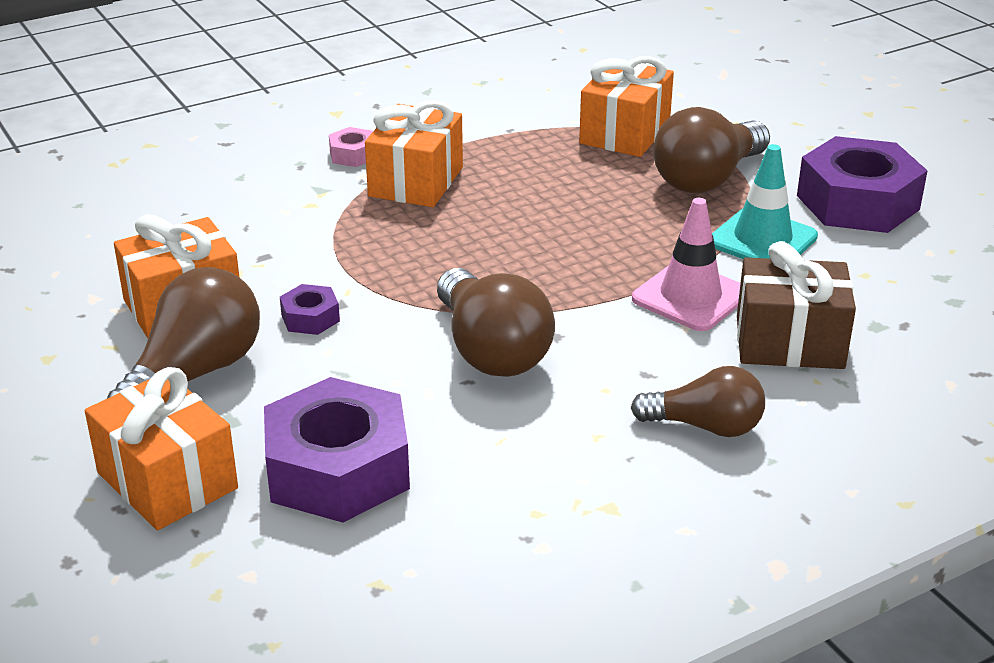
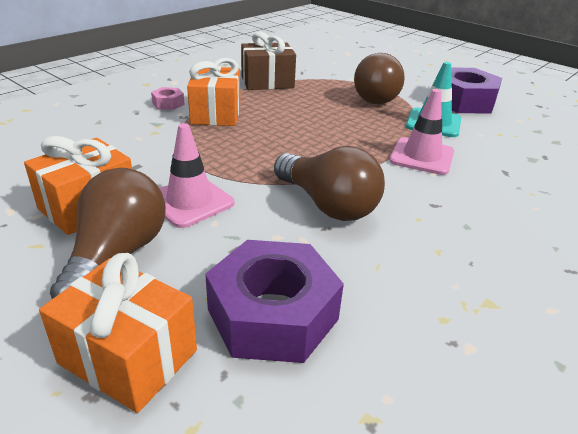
camera: 20 degrees left, 0 degrees up
(310, 318) = (190, 201): purple nut -> pink traffic cone
(625, 133) = (319, 81): orange gift -> none
(705, 426) = (498, 232): brown light bulb -> none
(789, 342) = (497, 174): brown gift -> brown gift (267, 82)

